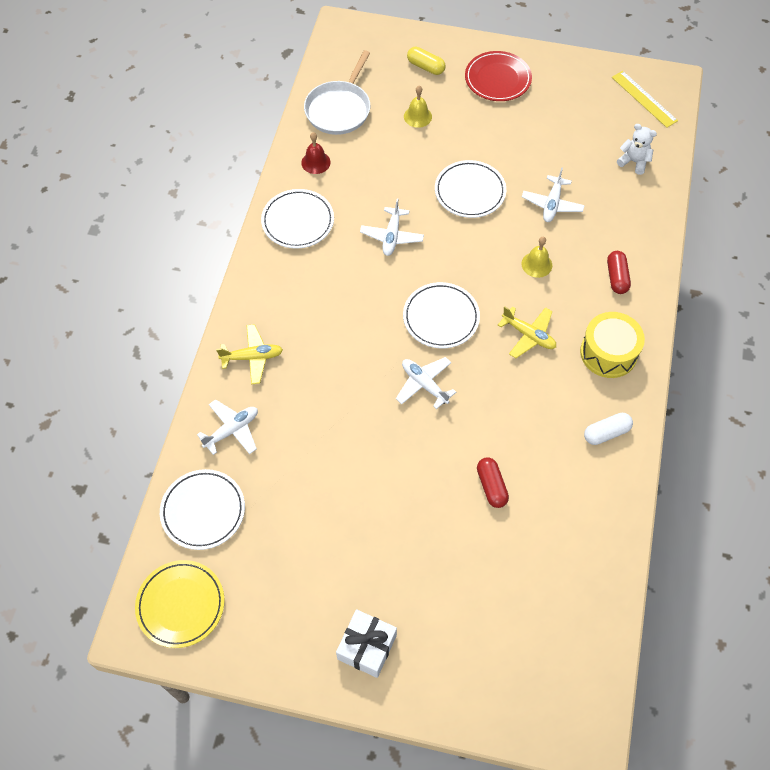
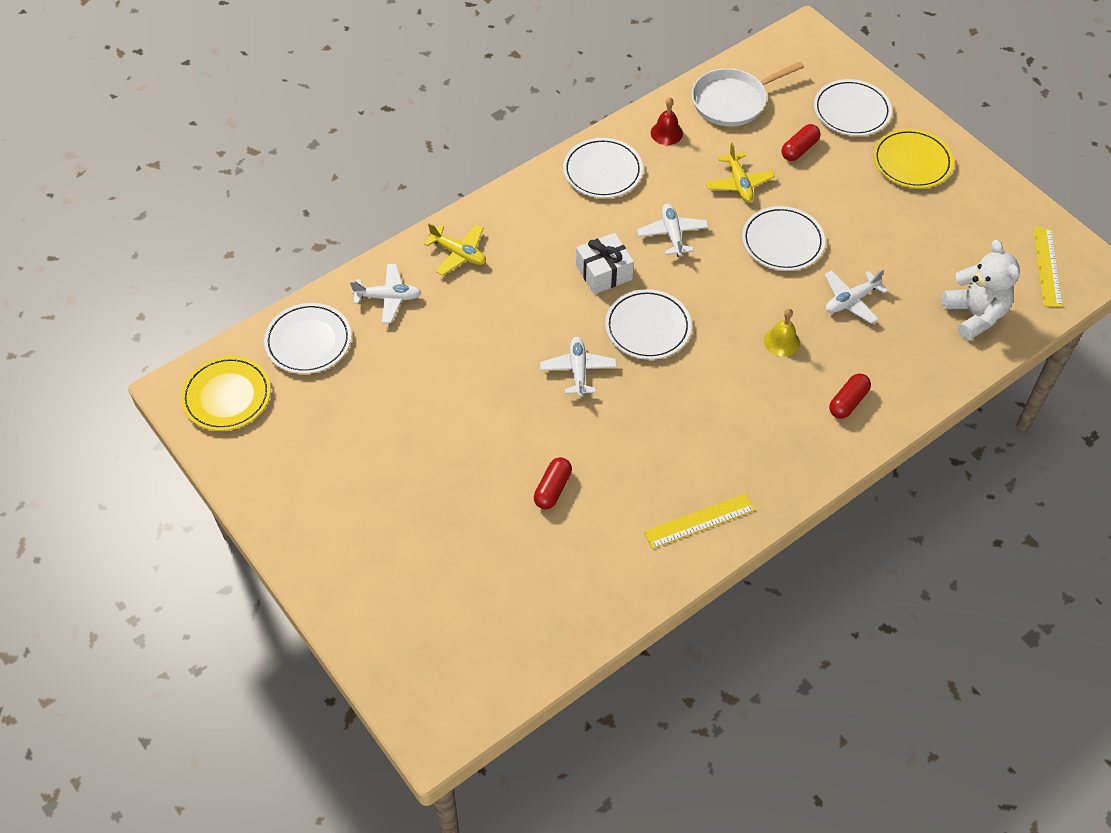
camera: 40 degrees right, 5 degrees down
(367, 647) = (330, 531): white gift -> white gift (604, 272)
(392, 236) = (672, 234): white plane -> white plane turned 120 degrees clockwise
(417, 116) = (799, 149): yellow bell -> red capsule
(425, 67) = (851, 111): yellow capsule -> white plate
(497, 79) = (911, 162): red plate -> yellow plate
(528, 335) = (712, 394): yellow plane -> yellow plane (739, 183)
(606, 433) = (699, 520): white capsule -> yellow ruler
(608, 353) = (771, 458): yellow drum -> none
(634, 162) = (974, 315): white teddy bear -> white teddy bear, size x1.65

